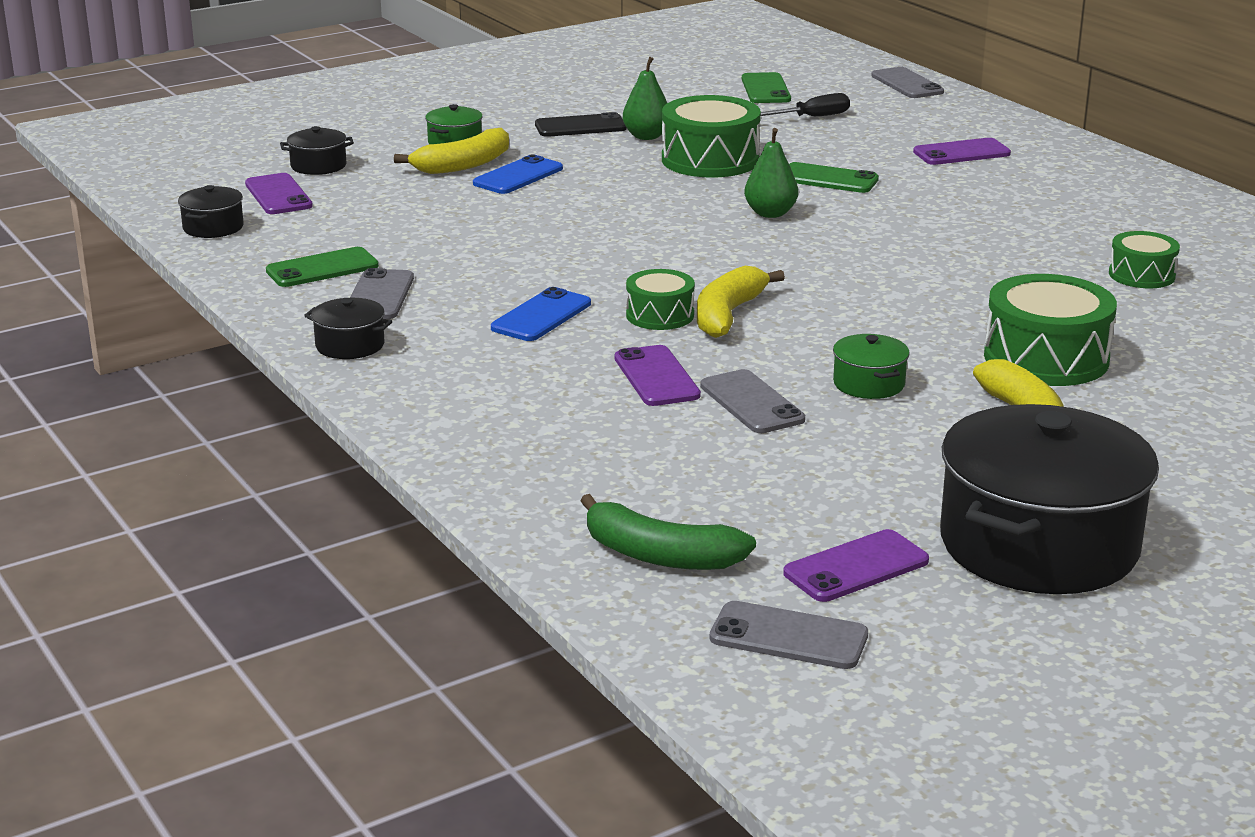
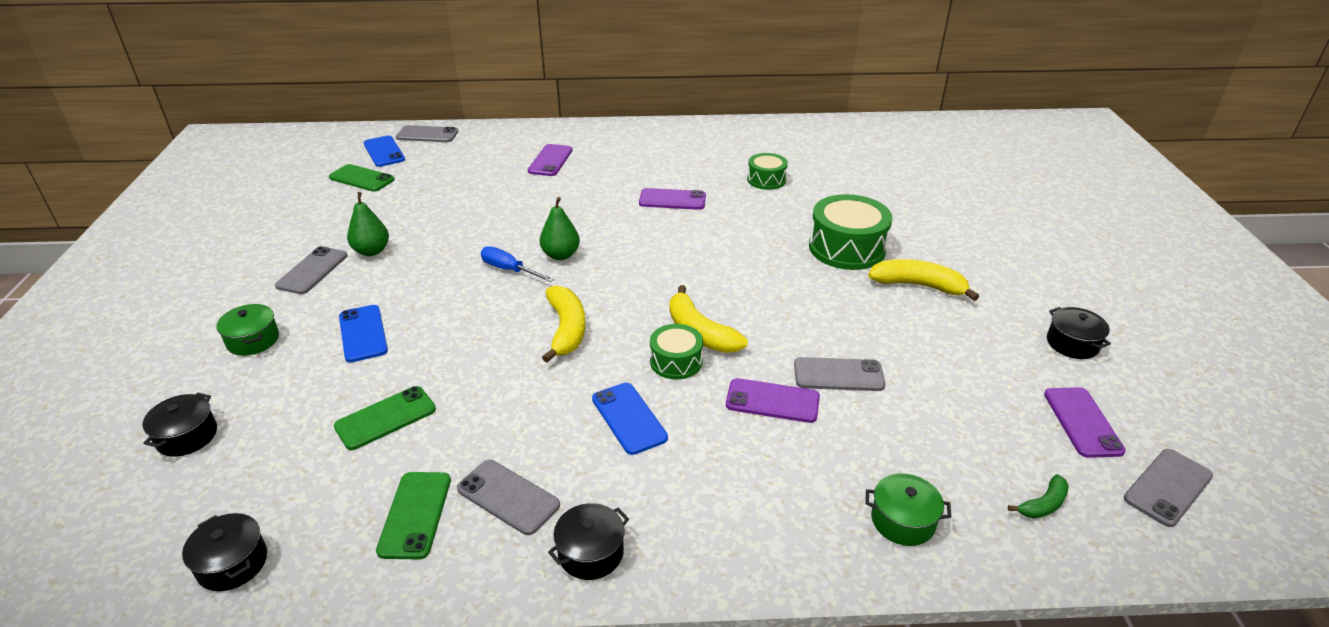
camera: 60 degrees left, 10 degrees up
(278, 195) = (217, 487): purple phone -> purple phone (672, 200)
(463, 165) = (304, 352): yellow banana -> yellow banana (566, 329)
(580, 126) = (312, 271): black phone -> grey phone
(660, 555) = (1043, 504): green banana -> green banana, size x0.55
(705, 200) = (509, 270): none -> blue screwdriver
(710, 160) = (447, 243): green drum -> none
(812, 117) = (431, 182): black screwdriver -> none
(828, 179) = (533, 215): green phone -> green phone (385, 418)
(835, 79) = (384, 152): none -> blue phone
(869, 384) = (840, 319): green pot -> green pot (902, 521)
(1039, 544) = (1072, 344): black pot -> black pot, size x0.42

